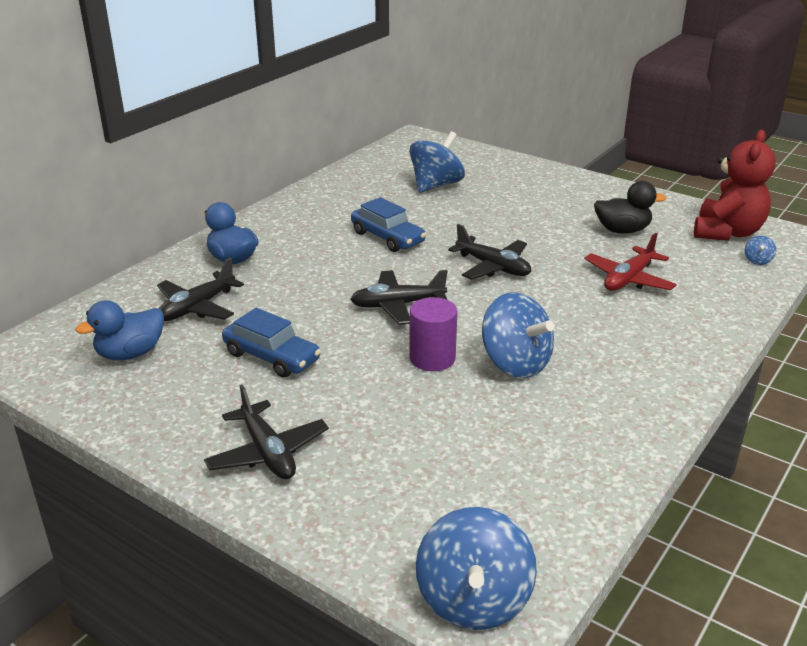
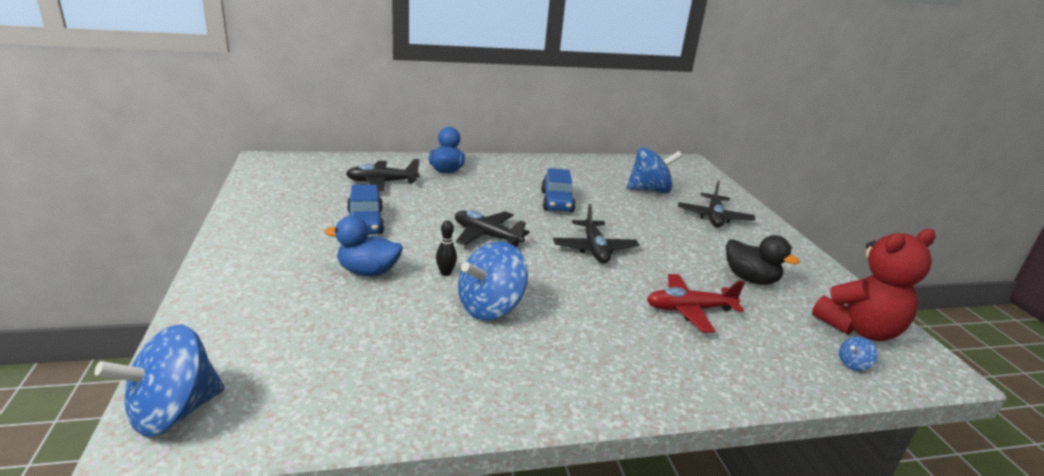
camera: 40 degrees right, 5 degrees down
(130, 353) = (310, 185): blue duck -> blue duck (368, 271)
(267, 452) = (263, 262): black plane -> black plane (714, 217)
(432, 358) = (445, 273): purple cylinder -> black bowling pin
(515, 363) = (490, 307): blue spinning top -> blue spinning top turned 45 degrees clockwise

